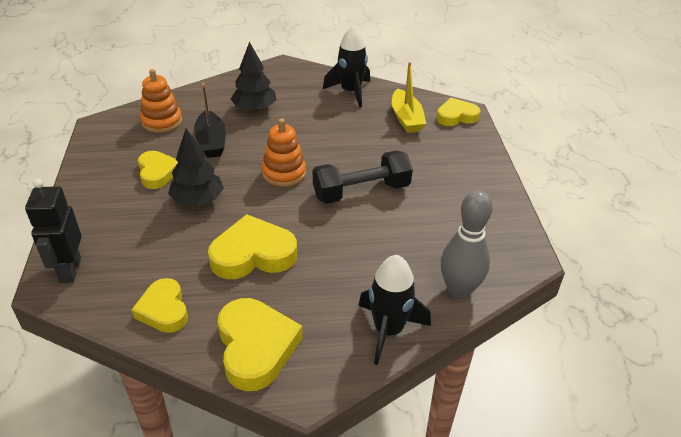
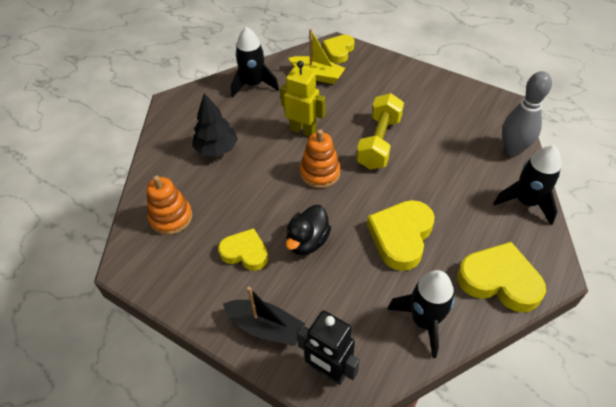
camera: 50 degrees left, 10 degrees up
(163, 310) = (424, 321): yellow heart -> black rocket
(197, 200) = (307, 241): black tree -> black duck
(211, 142) = (236, 197): black boat -> black boat (265, 327)
(326, 141) = (303, 130): none -> yellow robot
(361, 191) = (379, 142): black dumbbell -> yellow dumbbell

